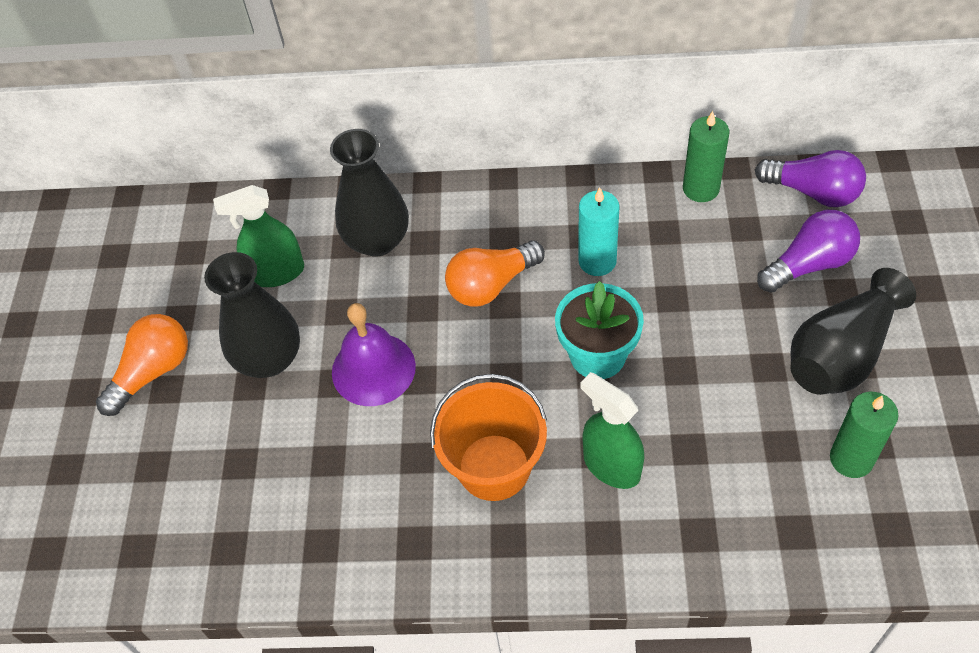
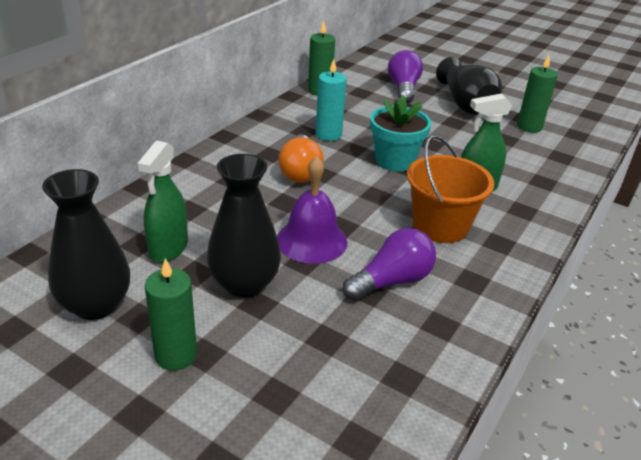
camera: 65 degrees left, 20 degrees down
(152, 372) = (176, 355): orange light bulb -> green candle
(377, 240) = (204, 195): black vase -> black vase (95, 305)
(813, 192) = (361, 70): purple light bulb -> purple light bulb (391, 281)

